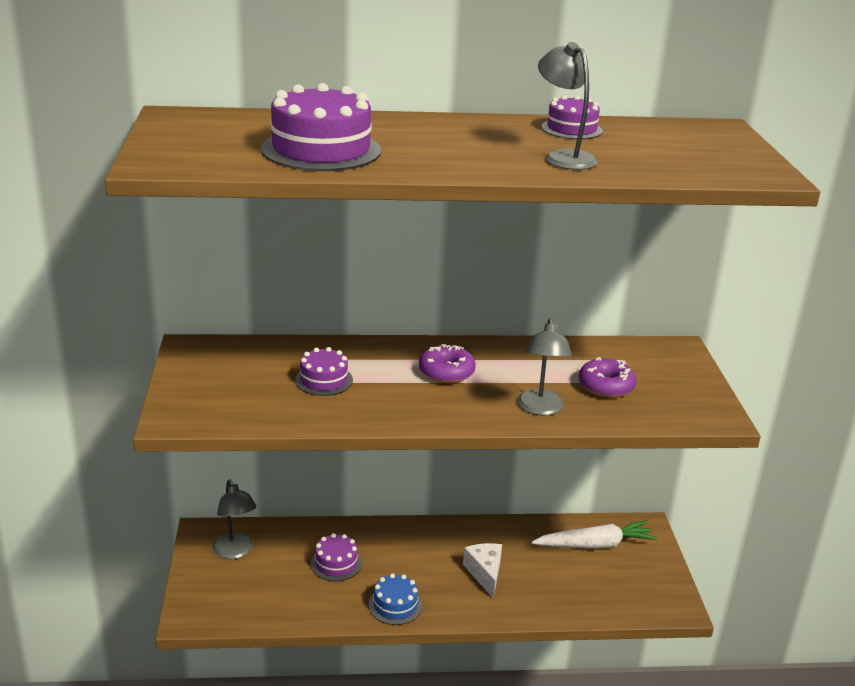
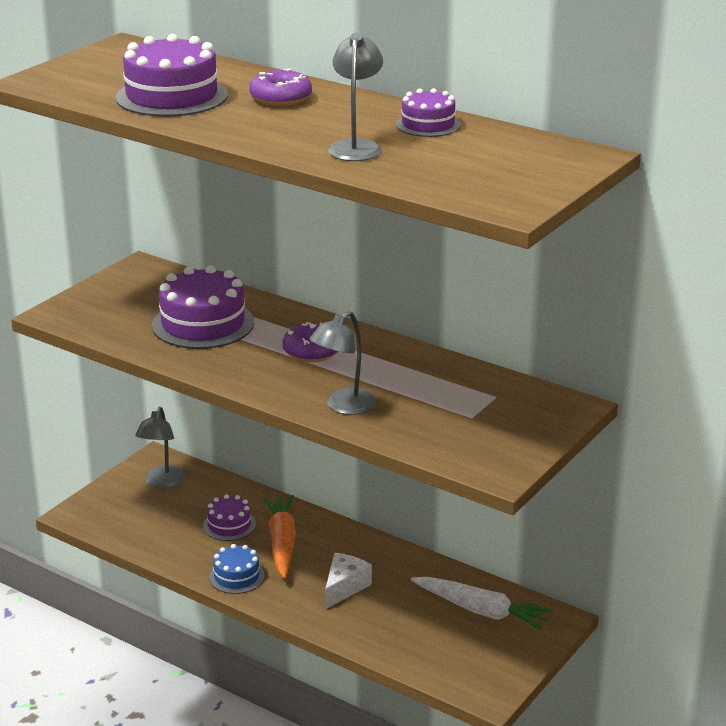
camera: 40 degrees right, 0 degrees up
(324, 380) = (203, 324): purple cake -> purple cake, size x1.79
(395, 559) = (282, 543): none -> orange carrot
(606, 386) = (436, 411): purple donut -> purple donut (280, 98)

